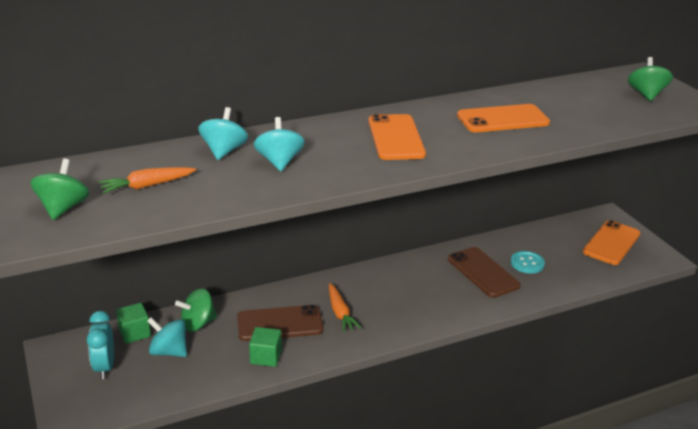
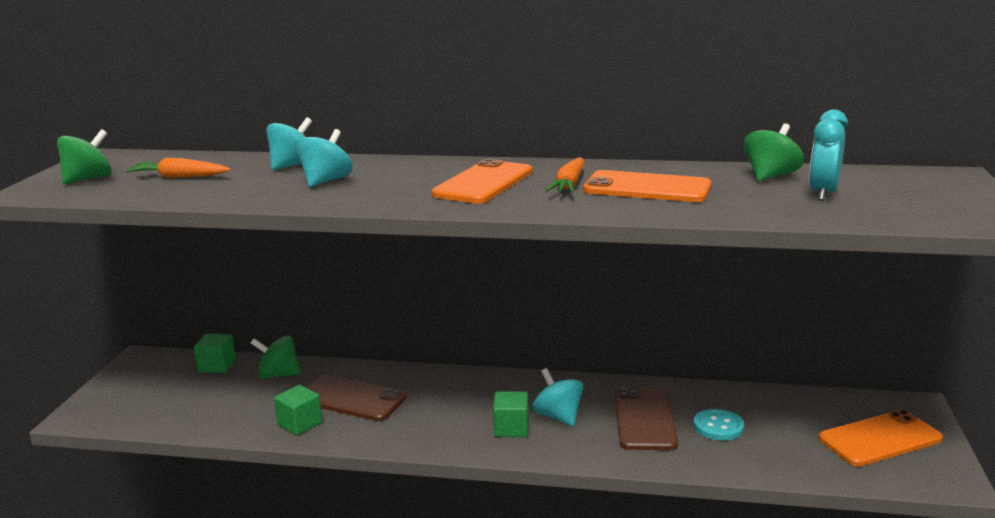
camera: 35 degrees right, 10 degrees down
(104, 367) = (158, 385): turquoise clock -> turquoise clock (823, 193)
(169, 351) = (223, 390): turquoise spinning top -> turquoise spinning top (558, 416)
(340, 313) = (424, 408): orange carrot -> orange carrot (569, 184)
(413, 307) = (511, 428): none -> green cube
(646, 94) = (916, 196): green spinning top -> green spinning top (770, 176)

